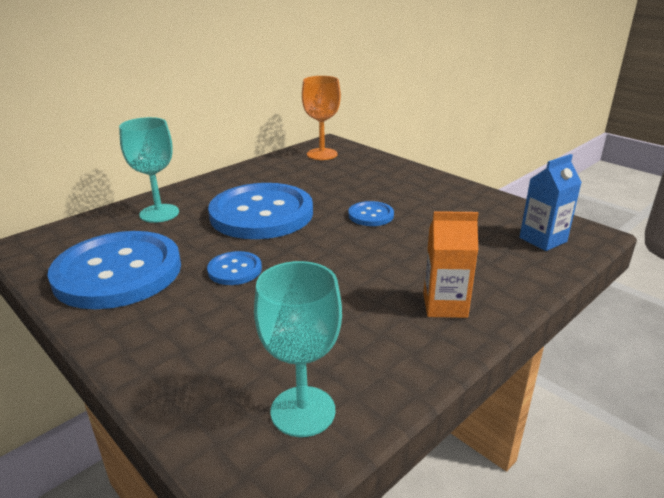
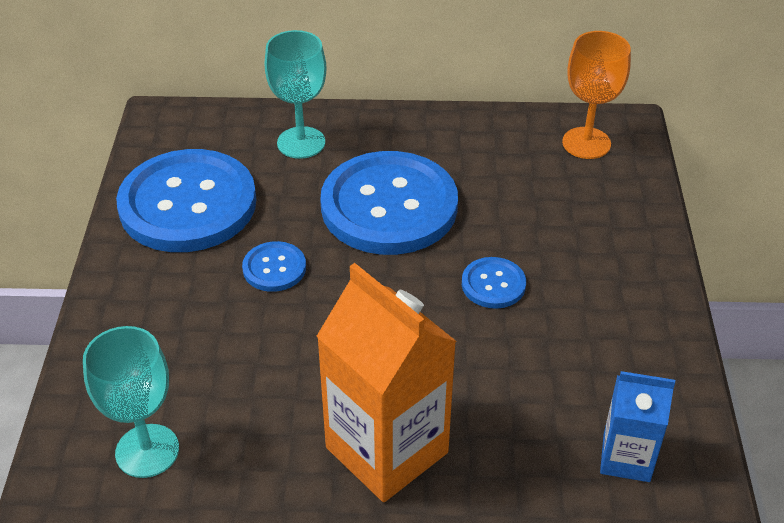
camera: 45 degrees right, 15 degrees up
(445, 305) = (387, 450): orange carton -> orange carton, size x1.80

